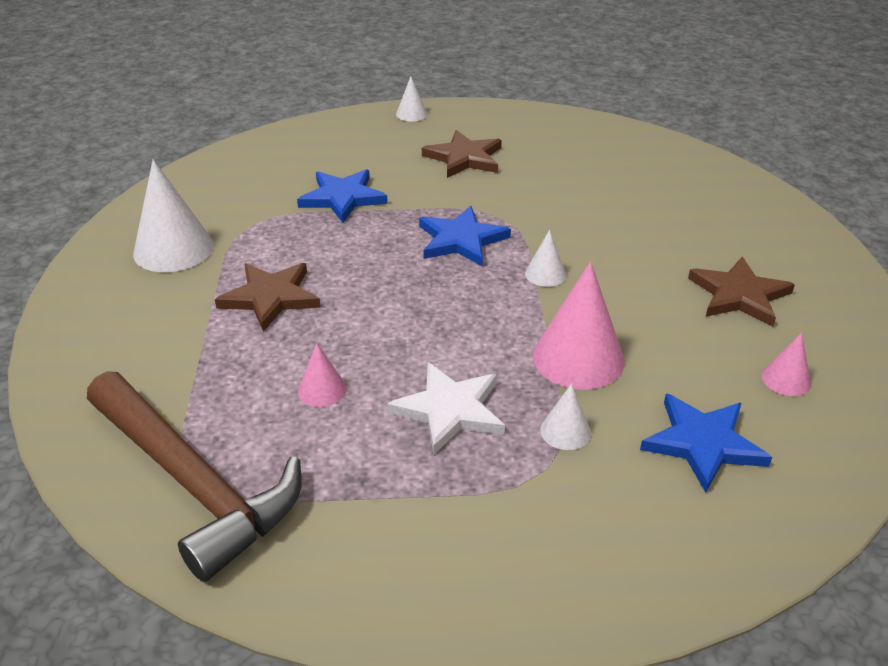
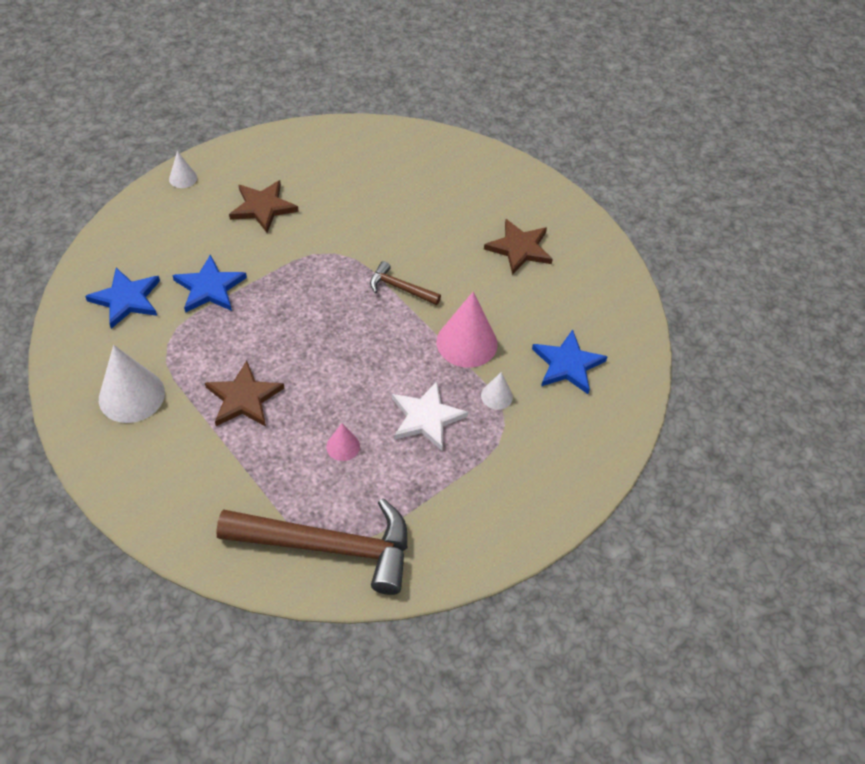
camera: 40 degrees left, 15 degrees up
(461, 240) = (325, 286): blue star -> blue star (126, 299)
(545, 274) = (400, 288): white cone -> brown hammer
(786, 379) = (580, 299): pink cone -> none

